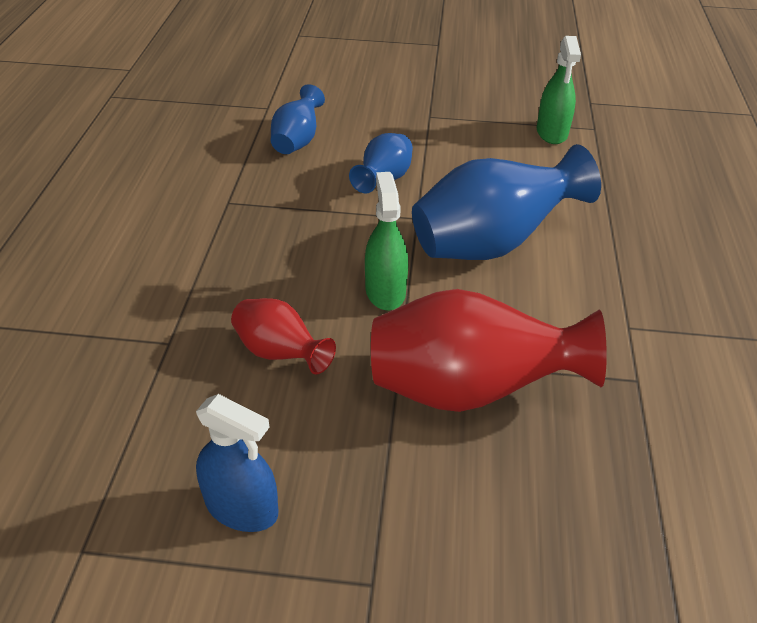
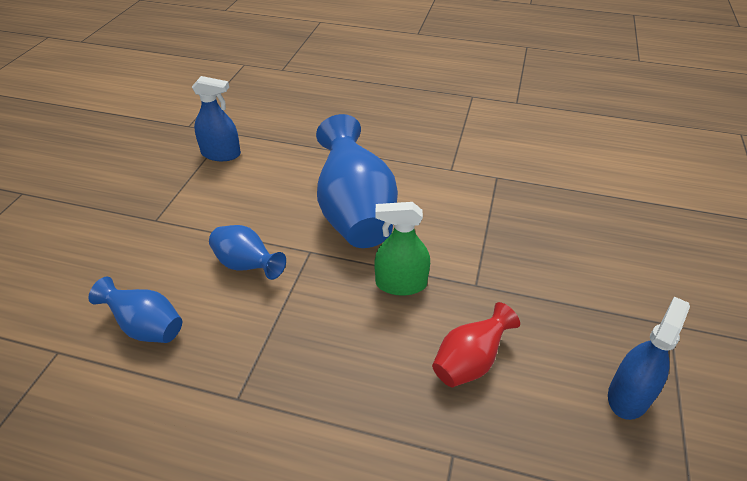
camera: 80 degrees left, 0 degrees up
(468, 390) = (507, 252): red vase -> none
(552, 132) = (221, 154): green spray bottle -> blue spray bottle

